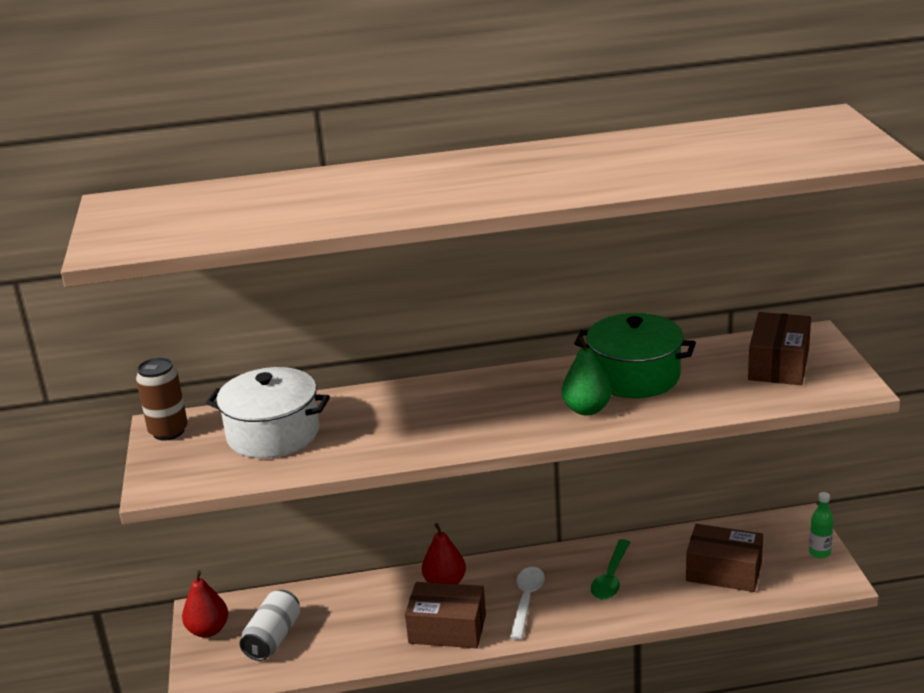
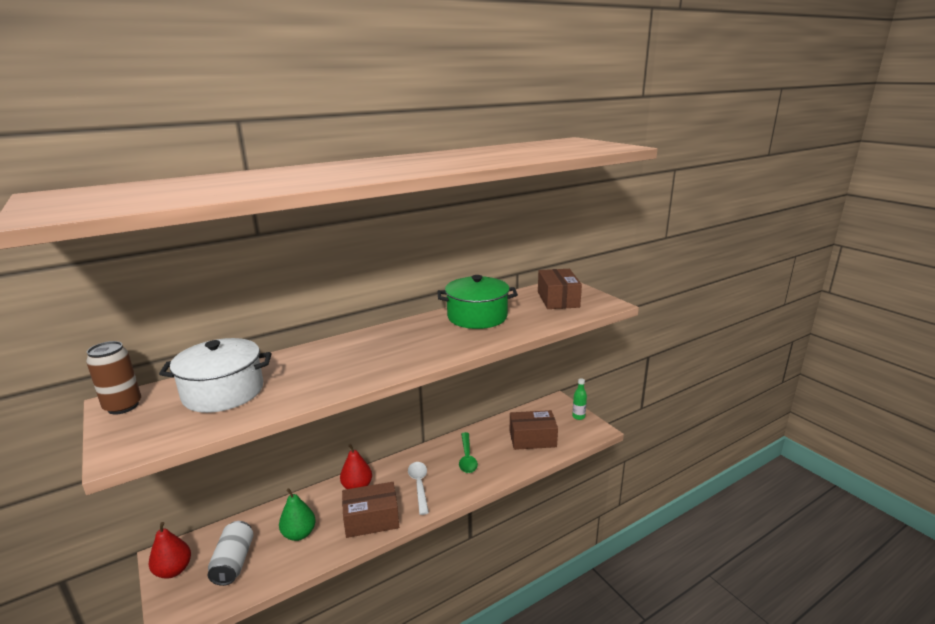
camera: 25 degrees left, 5 degrees down
(587, 409) = (459, 339): green pear -> green pear (299, 534)

